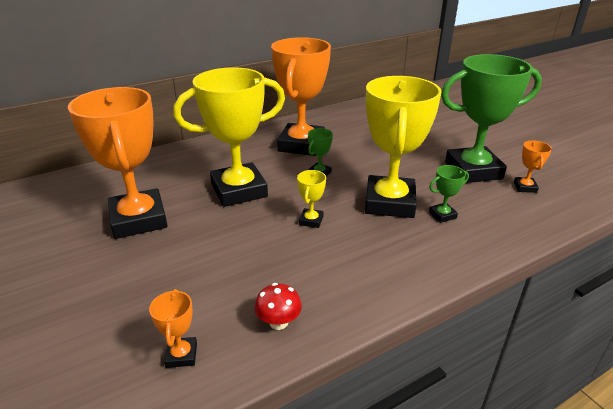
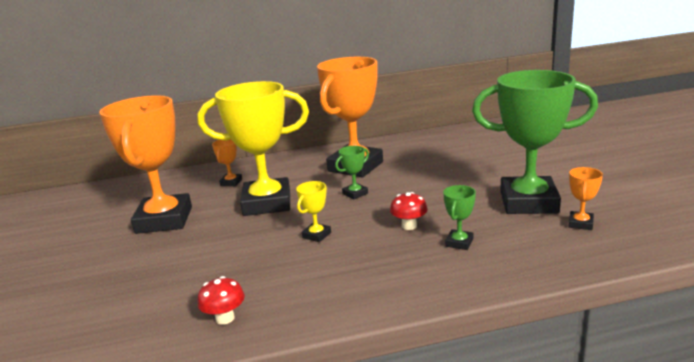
camera: 20 degrees right, 10 degrees down
(181, 355) = (126, 331): orange trophy -> orange trophy (231, 182)
(389, 202) = (409, 226): yellow trophy -> red mushroom
(442, 215) = (459, 243): green trophy -> green trophy turned 60 degrees counterclockwise

